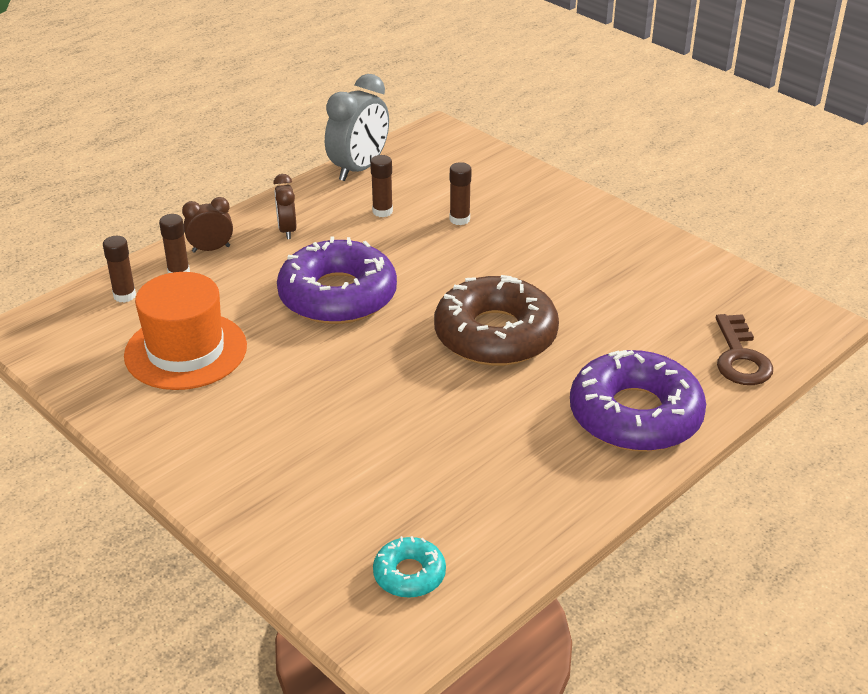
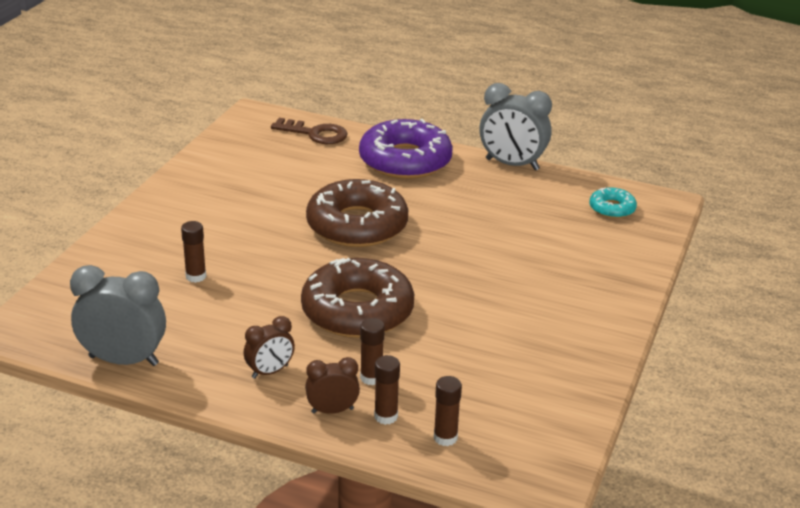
camera: 115 degrees left, 5 degrees down
(186, 351) = (492, 368): orange hat -> none
(211, 249) = (332, 410): brown clock -> brown clock turned 120 degrees clockwise
(337, 295) = (357, 311): purple donut -> brown donut
(382, 211) = (204, 323): brown glue stick -> brown glue stick (371, 378)
(582, 516) = (512, 164): none -> grey clock
(740, 357) = (315, 134): brown key -> brown key turned 45 degrees clockwise

